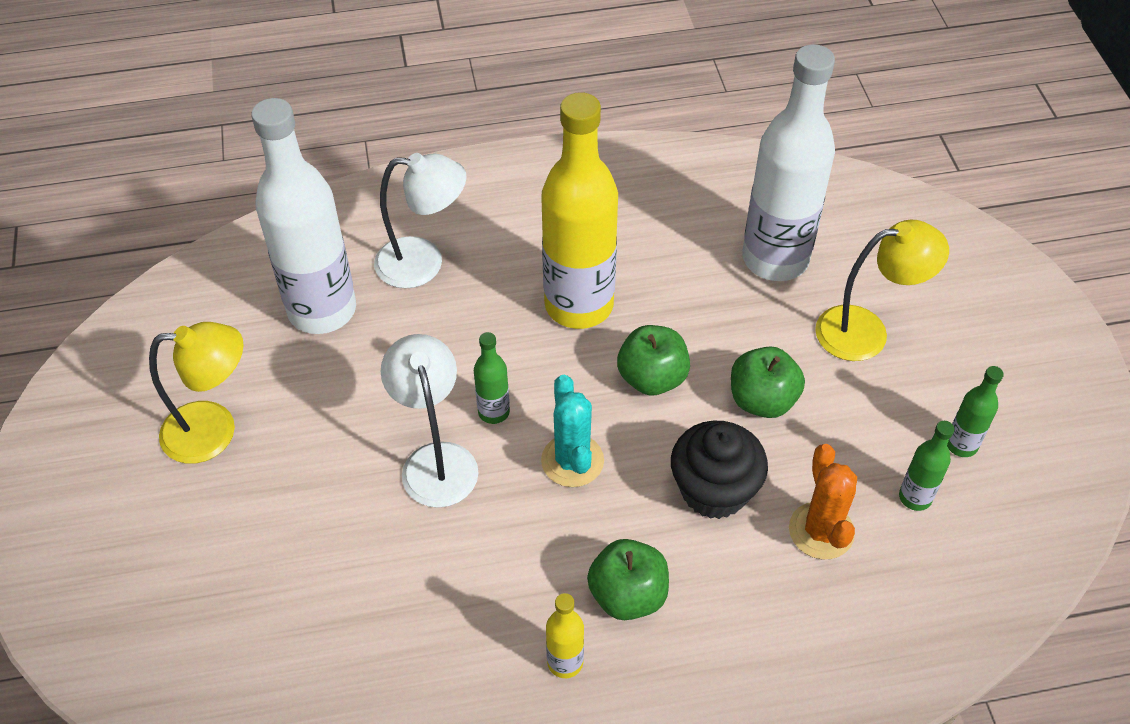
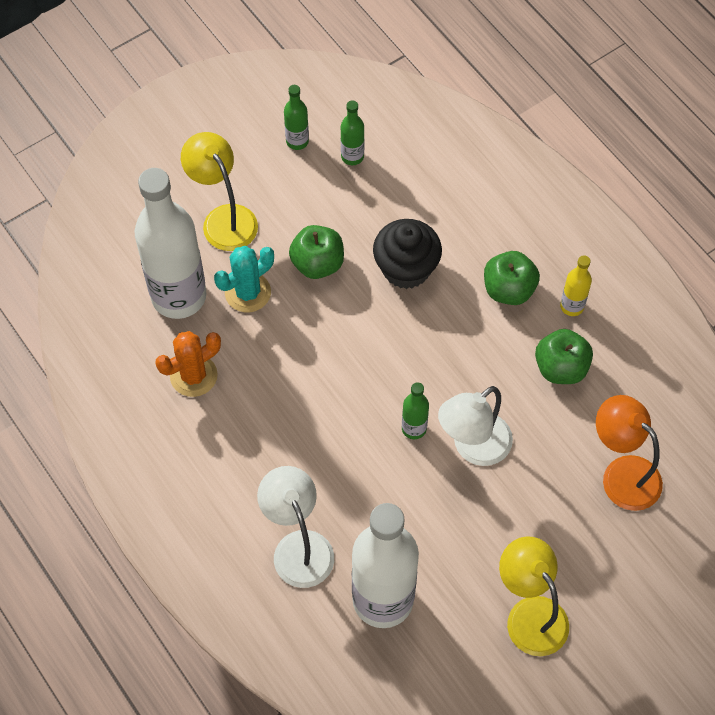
camera: 115 degrees left, 10 degrees up
(305, 605) = (622, 474): none -> orange lamp
(572, 461) = (428, 361): turquoise cactus -> turquoise cactus (248, 292)
(579, 305) = (288, 413): yellow bottle -> none
(652, 378) = (332, 338): green apple -> green apple (561, 368)
(821, 531) = (405, 200): orange cactus -> orange cactus (193, 376)

